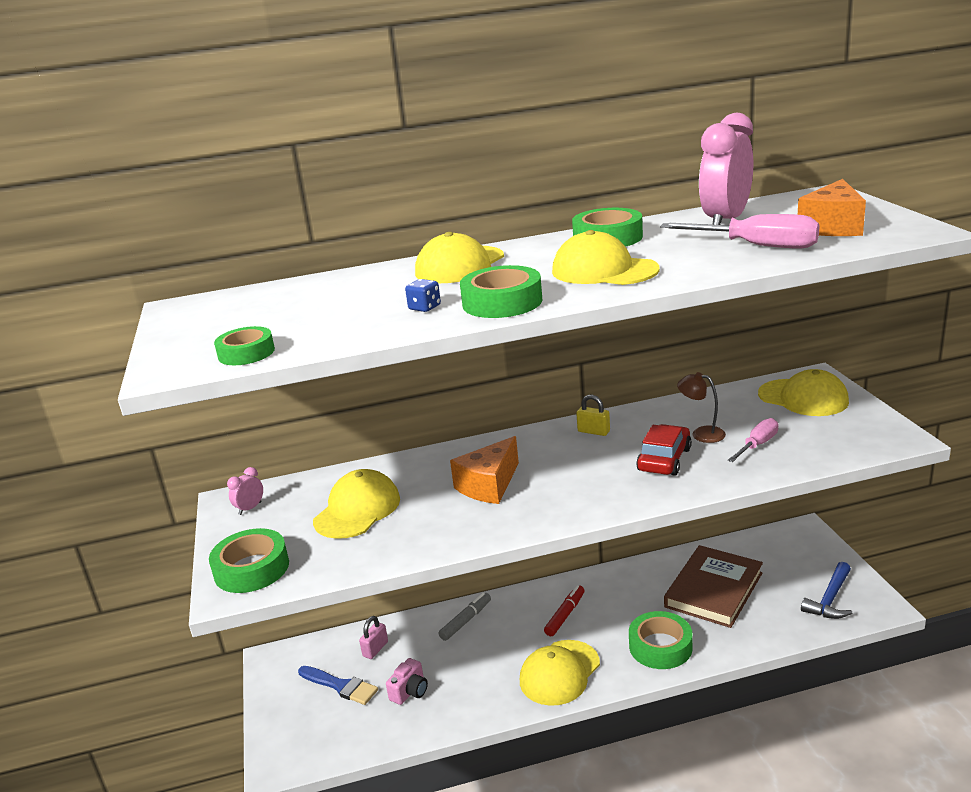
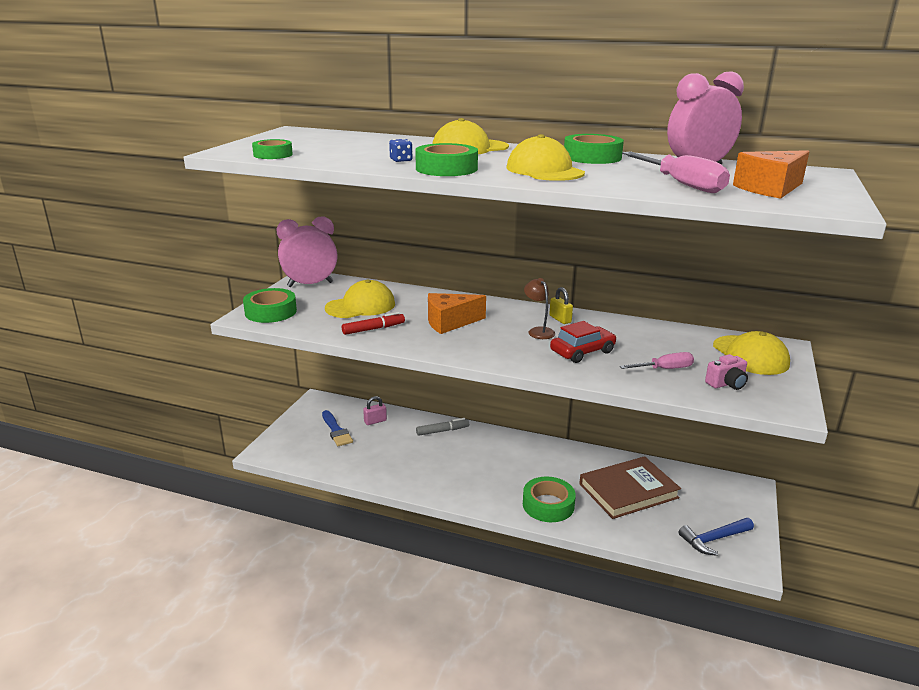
camera: 30 degrees right, 0 degrees up
(250, 508) = (310, 284): pink clock -> pink clock, size x2.34
(410, 691) = (368, 452): pink camera -> pink camera (726, 384)
(559, 672) = (465, 486): yellow cap -> none
(565, 615) = (507, 457): red marker -> red marker (373, 329)
(701, 433) = (633, 347): brown lamp -> brown lamp (538, 331)

